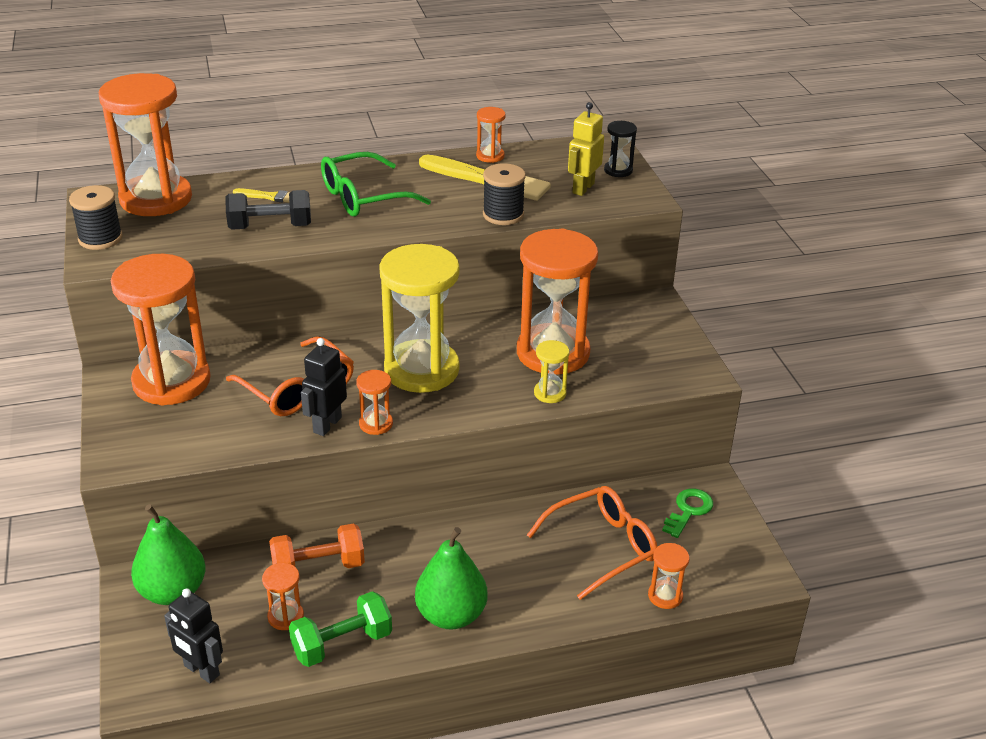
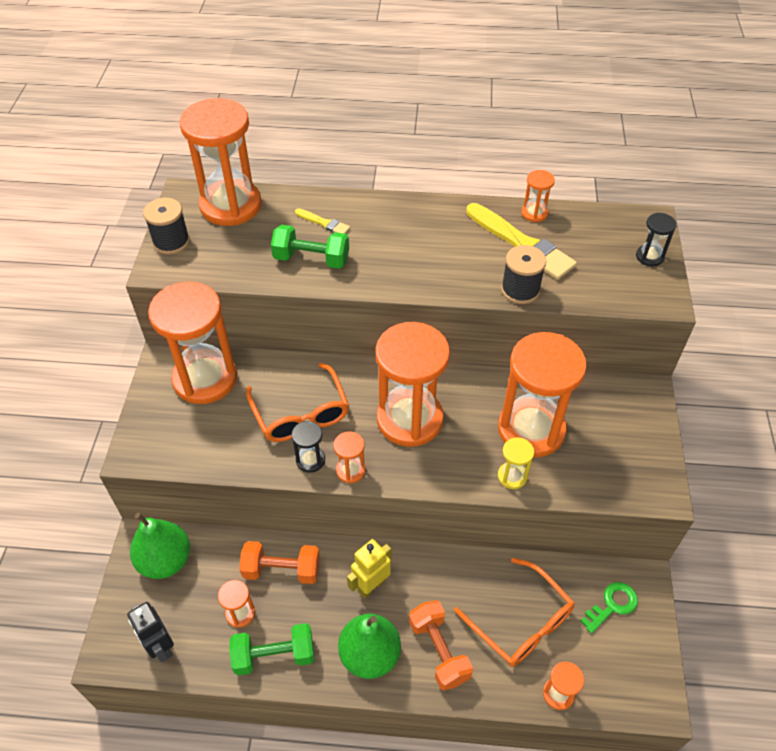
camera: 20 degrees right, 15 degrees up
(270, 227) = (311, 259): black dumbbell -> green dumbbell
(327, 425) = (310, 460): black robot -> black hourglass
(364, 197) = (403, 240): green glasses -> none
(421, 370) = (409, 419): yellow hourglass -> orange hourglass
(525, 592) = (439, 651): none -> orange dumbbell
(583, 188) = (607, 273): yellow robot -> yellow robot (371, 585)
(602, 547) = (521, 622): orange glasses -> orange glasses turned 60 degrees clockwise

